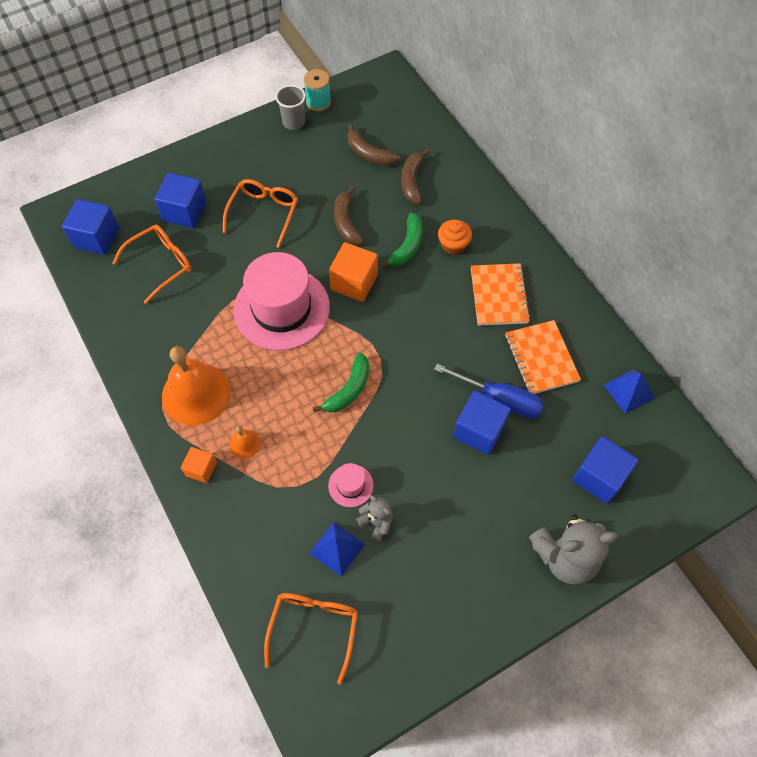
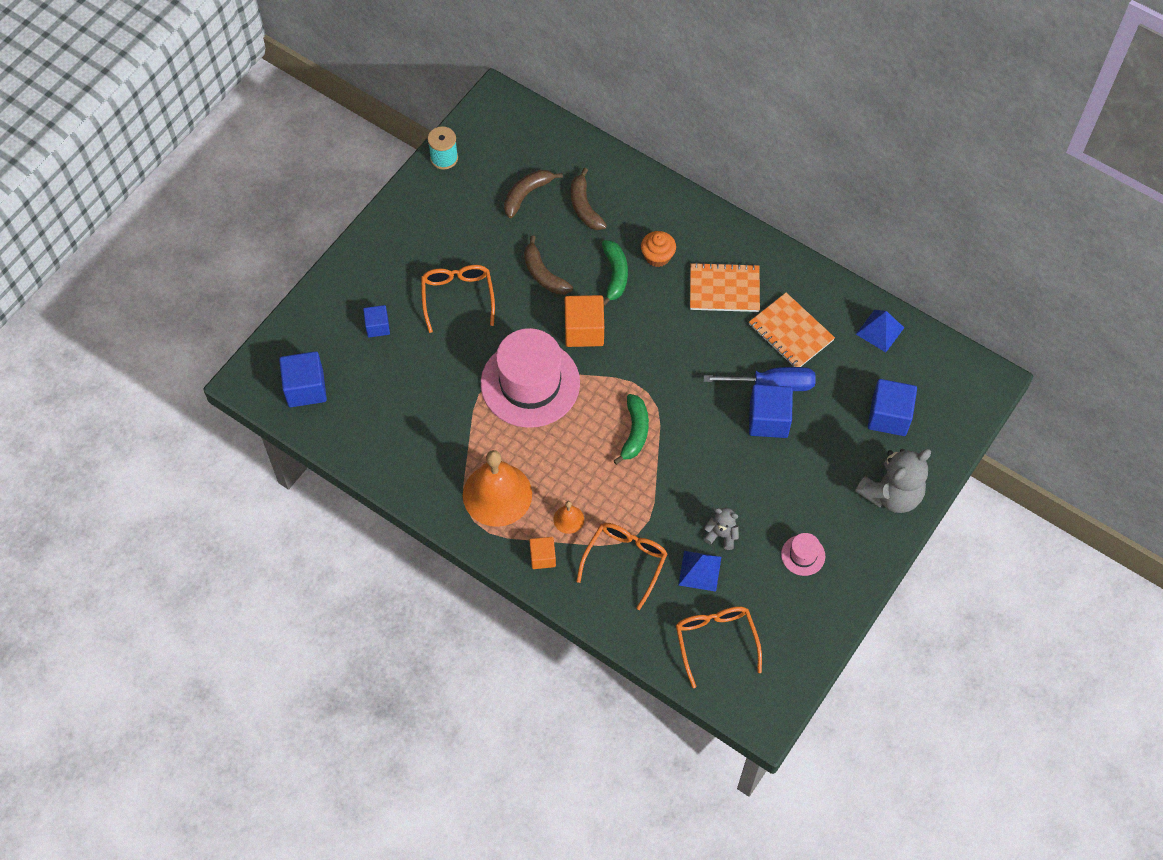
camera: 25 degrees left, 0 degrees up
(161, 264) = (387, 388): orange glasses -> orange glasses (625, 561)
(185, 211) = (377, 327): blue cube -> blue cube, size x0.59
(294, 122) = (431, 190): grey cup -> none
(350, 485) = (682, 514): pink hat -> pink hat (803, 555)
(369, 154) = (526, 194): brown banana -> brown banana turned 120 degrees clockwise
(498, 296) = (724, 289): orange notebook -> orange notebook turned 60 degrees counterclockwise

